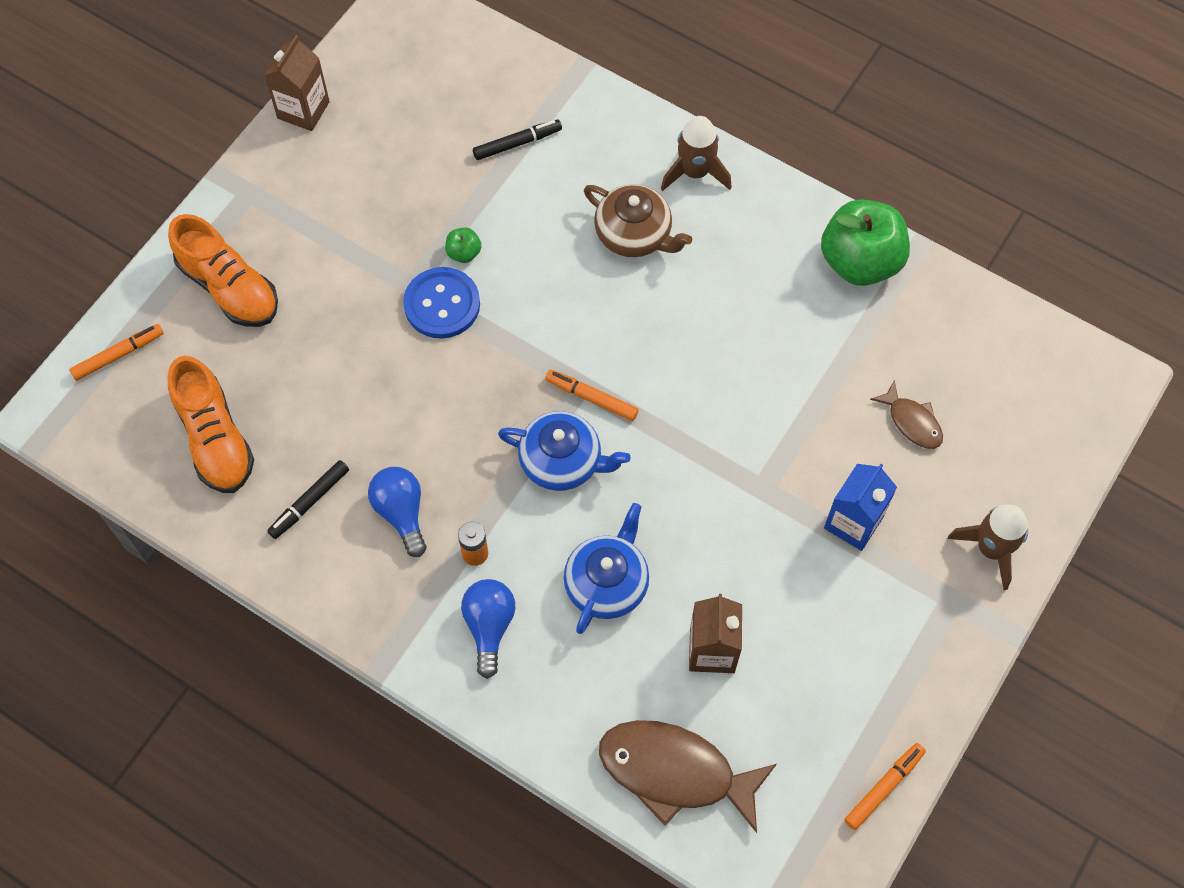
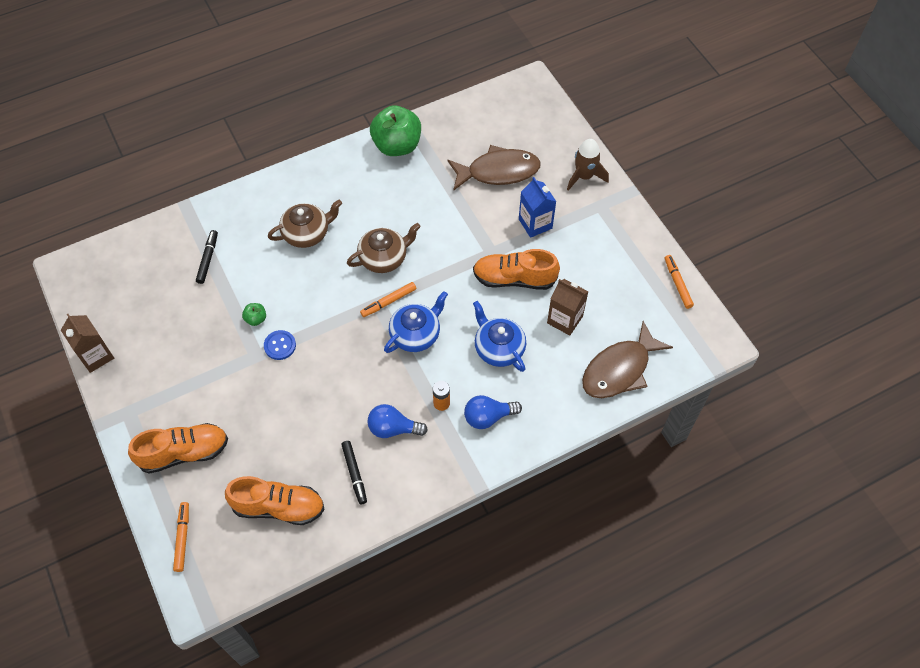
camera: 60 degrees left, 5 degrees down
(442, 304) = (280, 345): blue button -> blue button, size x0.64
(489, 626) = (488, 417): blue light bulb -> blue light bulb turned 45 degrees counterclockwise
(658, 352) = (384, 258): none -> brown teapot
(695, 172) = (291, 187): brown rocket -> none
(737, 543) = (514, 279): none -> orange shoe
(912, 422) = (498, 171): brown fish -> brown fish, size x1.95

